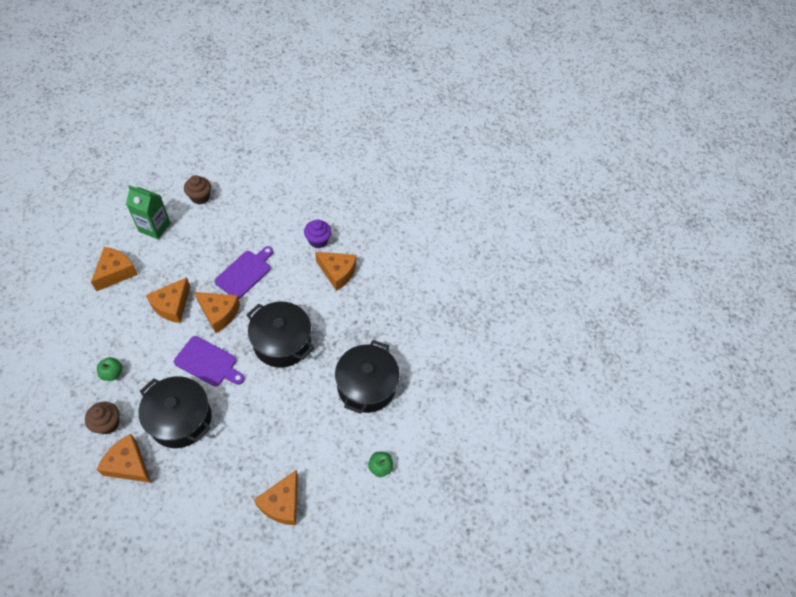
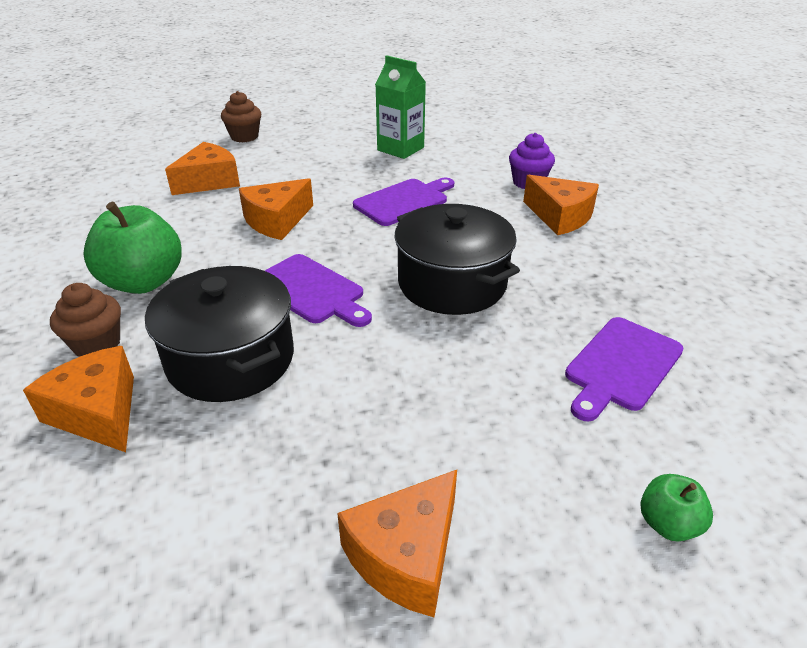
camera: 20 degrees right, 20 degrees down
(112, 373) = (143, 282): green apple -> green apple, size x2.02
(154, 227) = (284, 149): green carton -> green carton (400, 149)
(200, 197) = (357, 132): brown cupcake -> brown cupcake (244, 137)
(219, 313) = (349, 237): orange cheese -> none
(366, 386) = (621, 366): black pot -> purple cutting board

